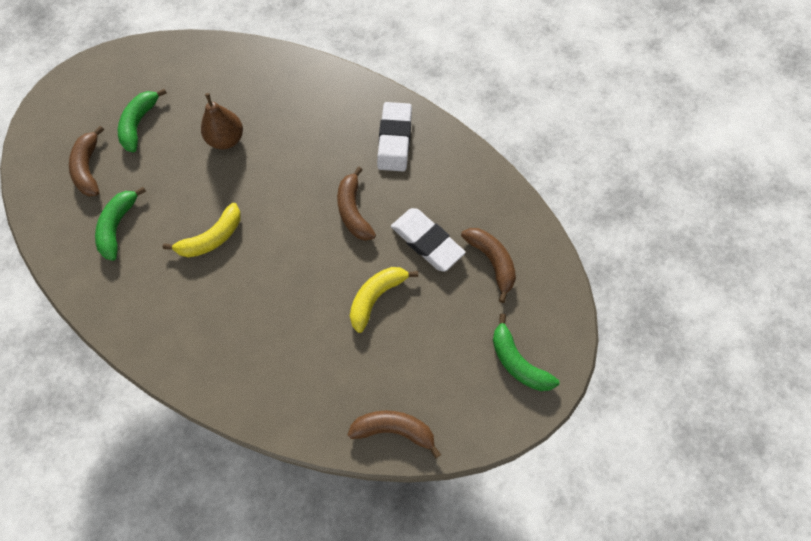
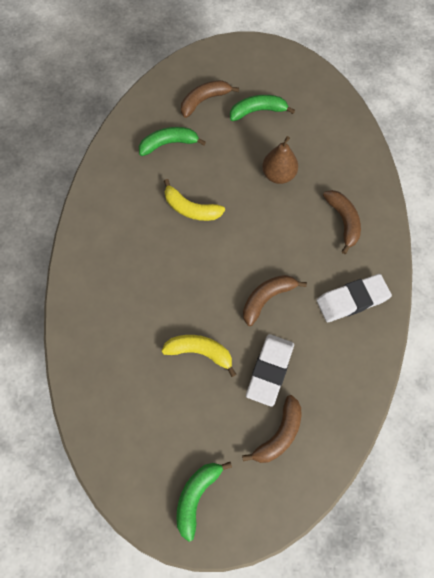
camera: 65 degrees right, 0 degrees up
(394, 430) = (96, 417): brown banana -> brown banana (343, 221)

